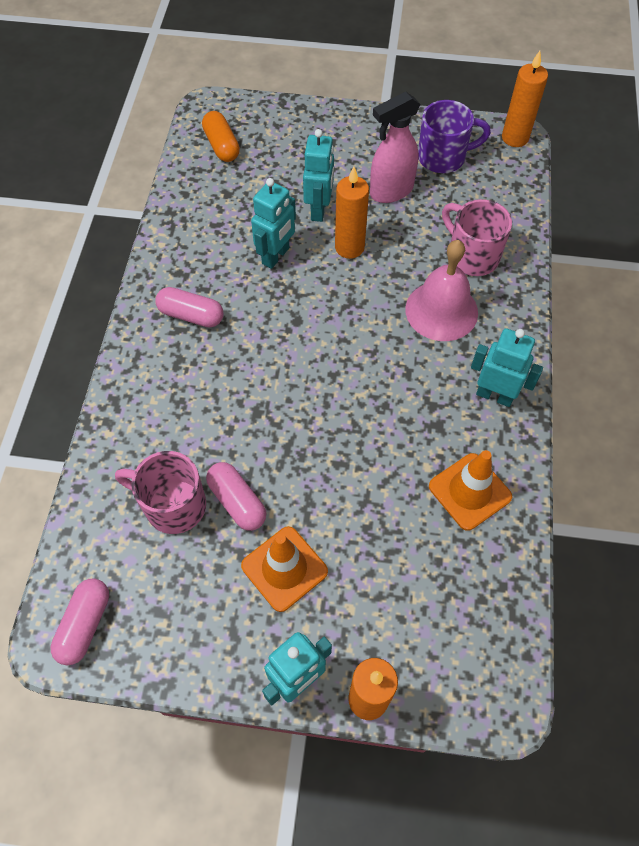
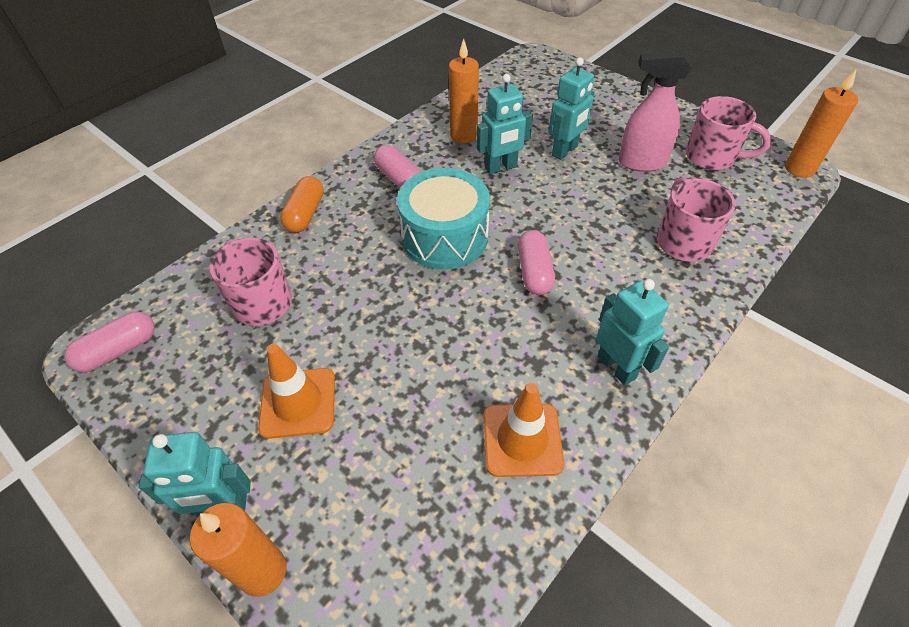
camera: 35 degrees right, 10 degrees down
(222, 146) = (521, 82): orange capsule -> orange capsule (305, 214)
(237, 502) = (310, 327): pink capsule -> pink capsule (534, 272)
(281, 353) = (445, 237): none -> turquoise drum
(349, 247) = (569, 187): orange candle -> orange candle (463, 135)
(441, 310) = (617, 271): pink bell -> none
(443, 157) = (712, 157): purple mug -> pink mug

